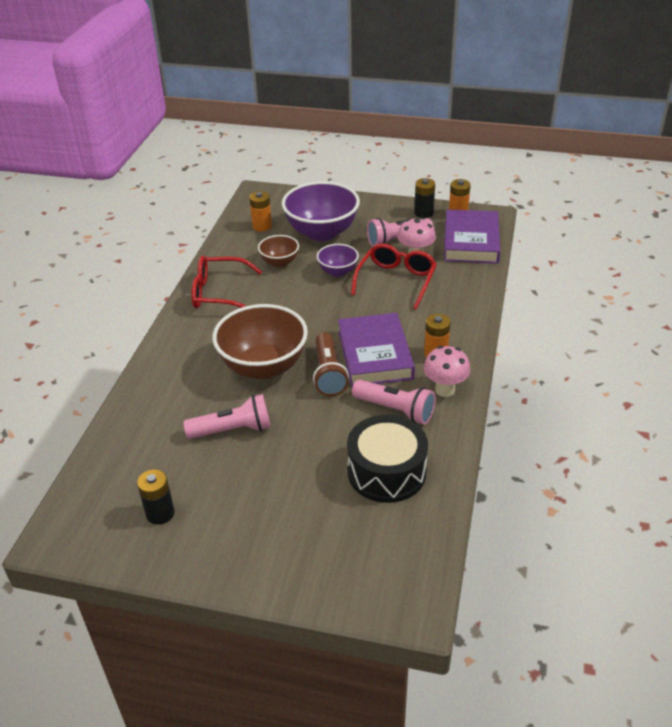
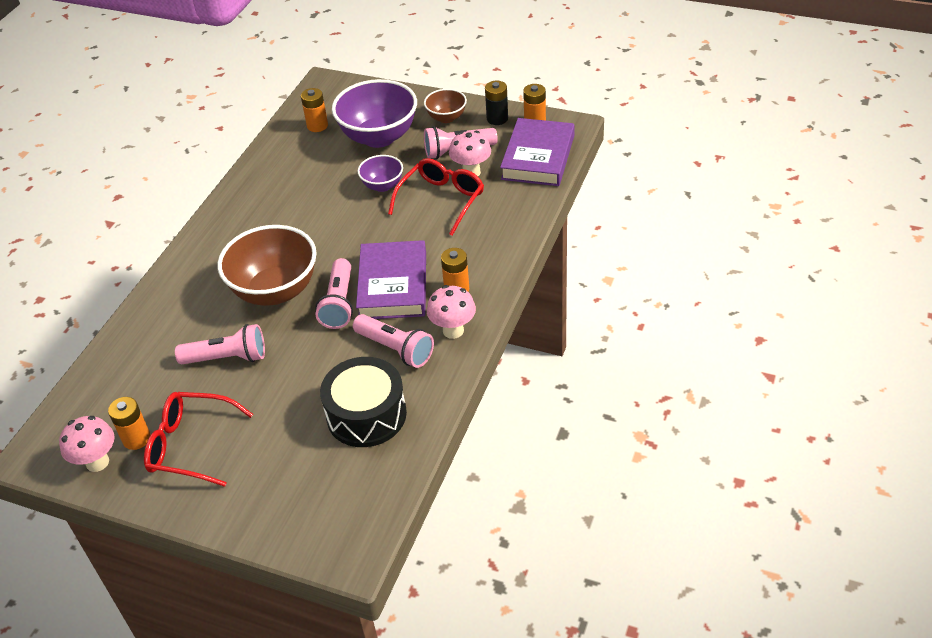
camera: 10 degrees right, 5 degrees up
(124, 540) = (97, 462): none -> pink mushroom
(160, 513) = (136, 439): black battery -> orange battery
(219, 293) = (252, 203): red glasses -> red glasses (190, 445)
(279, 262) = (324, 171): brown bowl -> brown bowl (446, 118)
(328, 374) = (339, 304): brown flashlight -> pink flashlight

